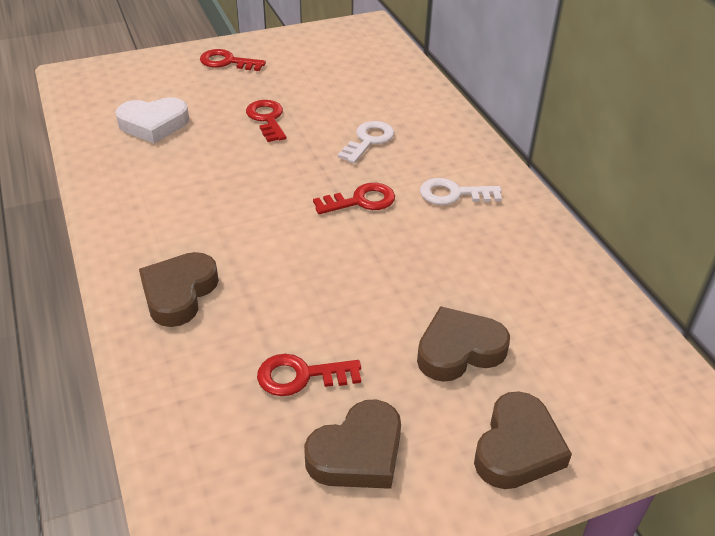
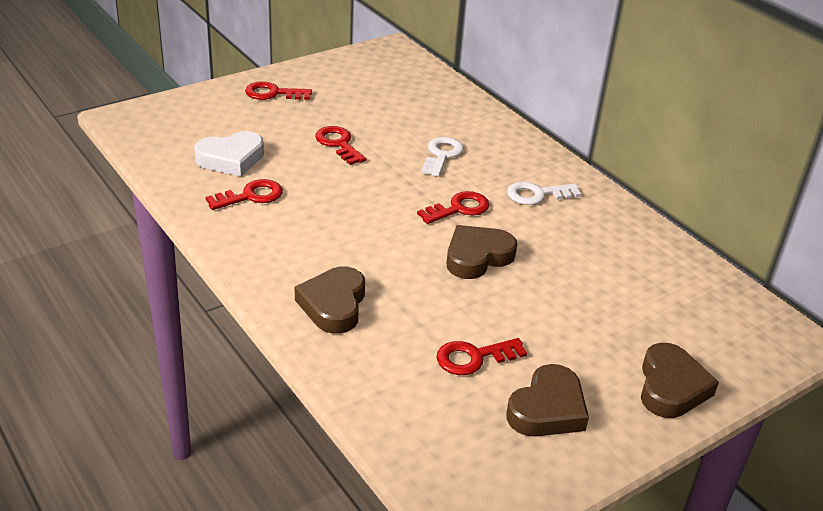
camera: 15 degrees left, 5 degrees down
(153, 165) = (251, 196): none -> red key
(459, 350) = (595, 320): brown heart -> brown heart (477, 257)

